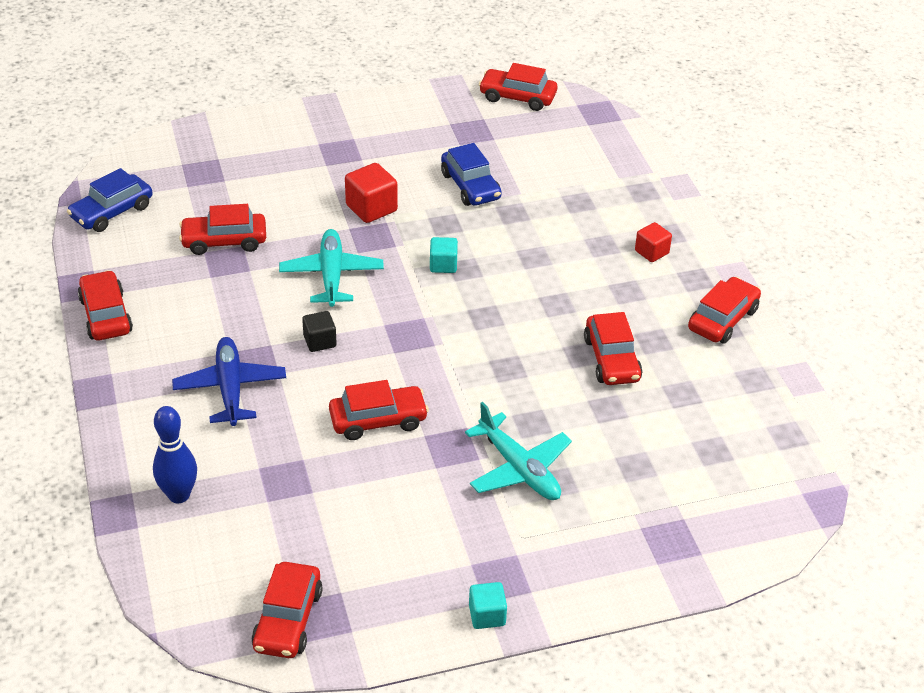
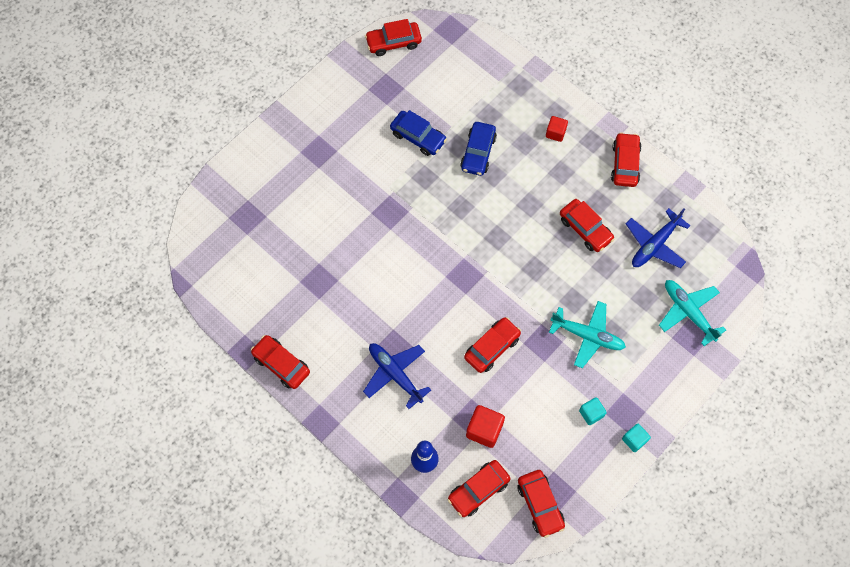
camera: 30 degrees left, 25 degrees up
(112, 212) = (218, 282): blue car -> blue car (478, 153)
(224, 241) = (305, 266): red car -> red car (478, 490)
(320, 341) = (419, 310): black cube -> none
(331, 275) = (388, 256): turquoise plane -> turquoise plane (688, 312)
(371, 208) = (372, 189): red cube -> red cube (484, 430)
(443, 265) = (446, 211): turquoise cube -> turquoise cube (591, 413)
(697, 417) = (654, 244): none -> blue plane

